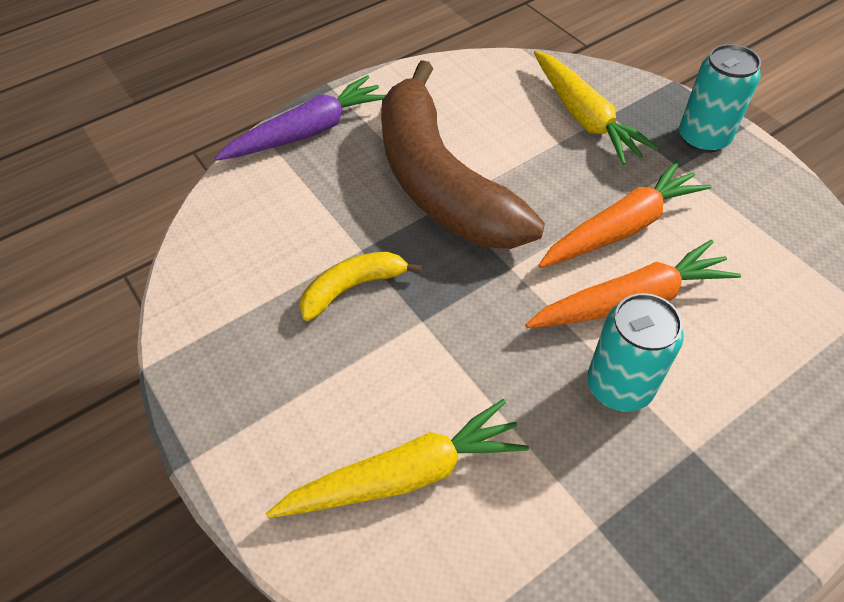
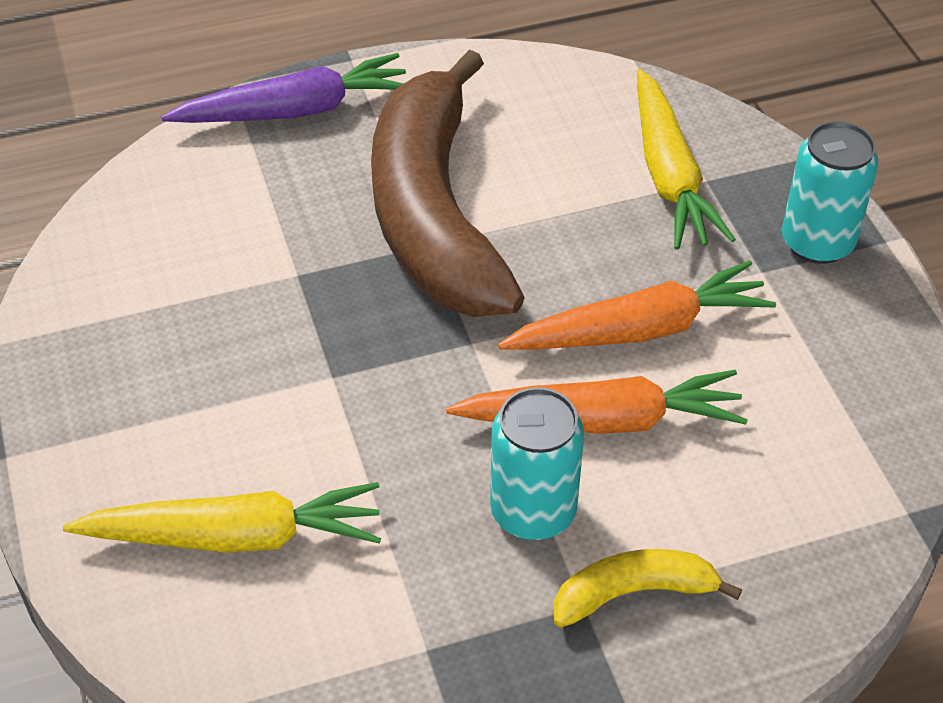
camera: 15 degrees right, 5 degrees down
(353, 287) = (267, 317): yellow banana -> yellow banana (634, 593)

